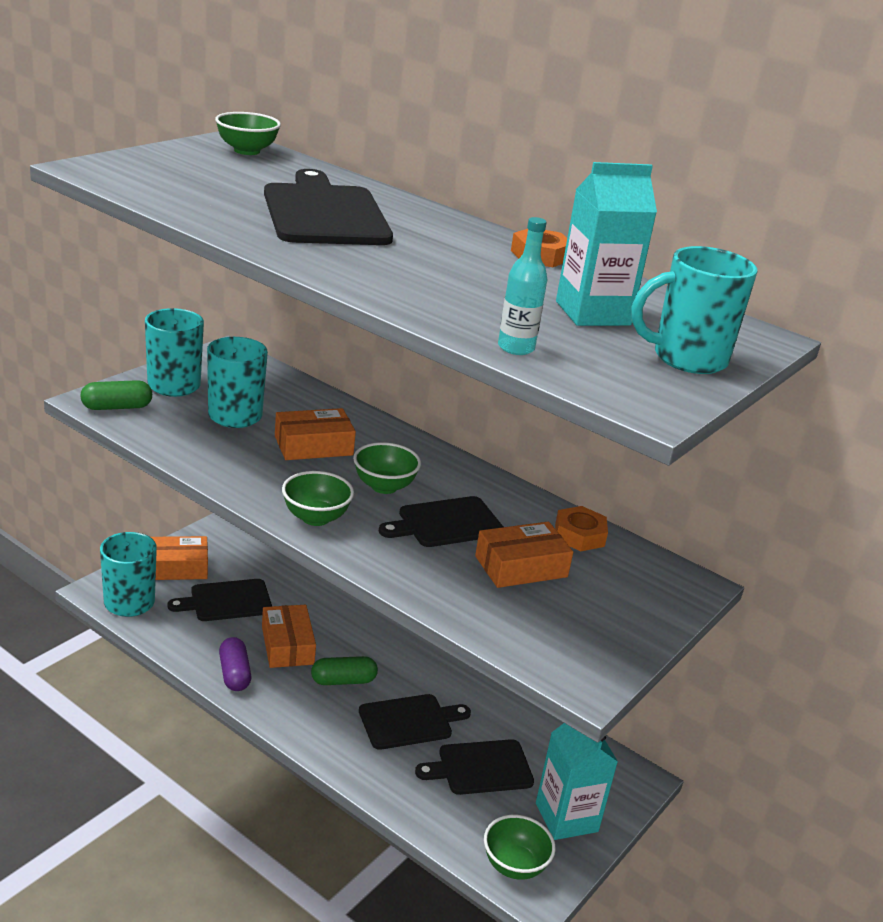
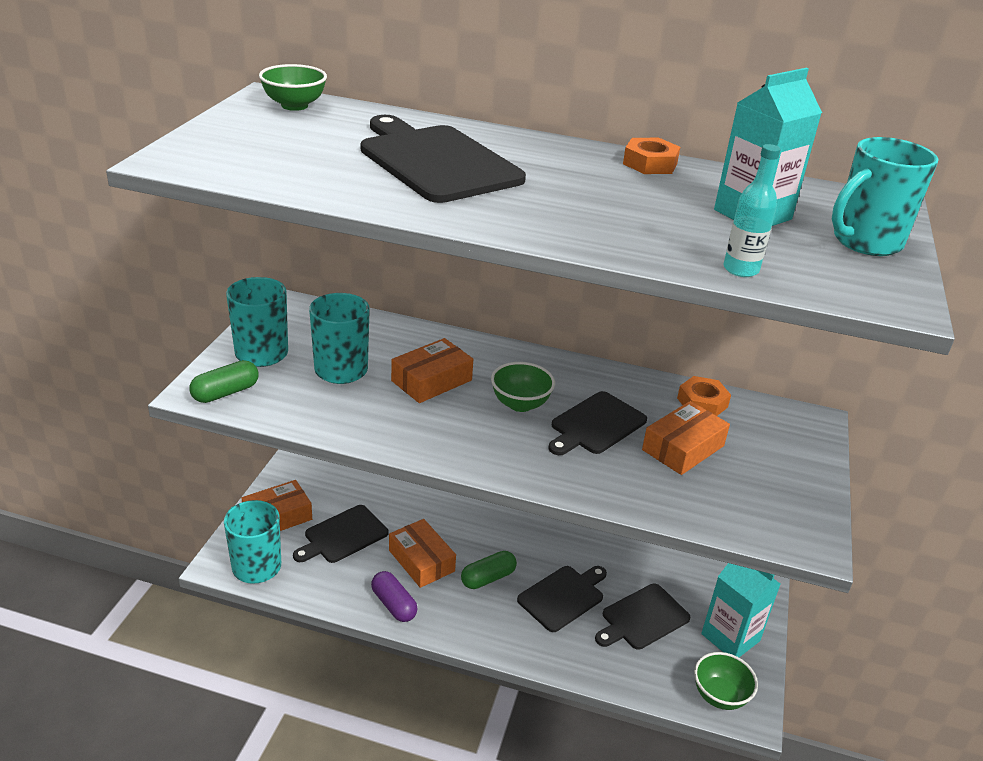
camera: 20 degrees left, 5 degrees up
(316, 518) = (489, 455): green bowl -> none

